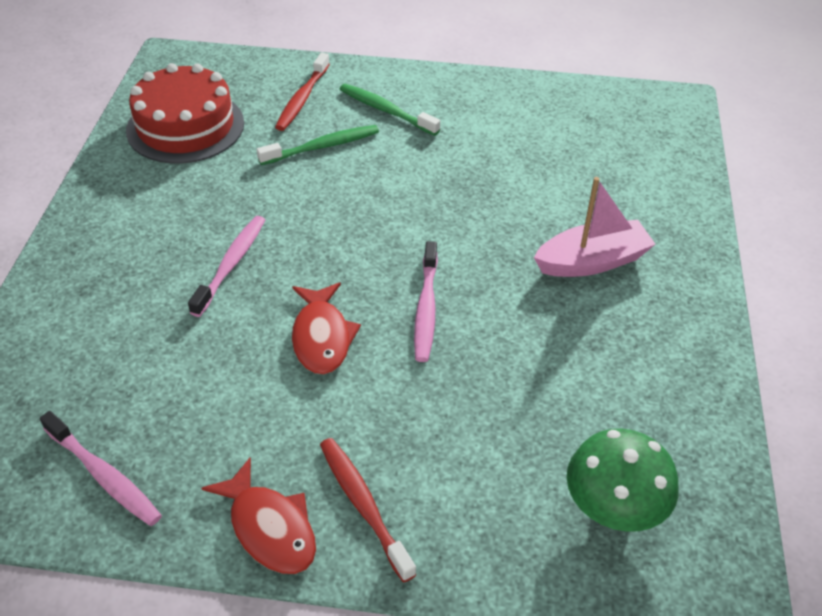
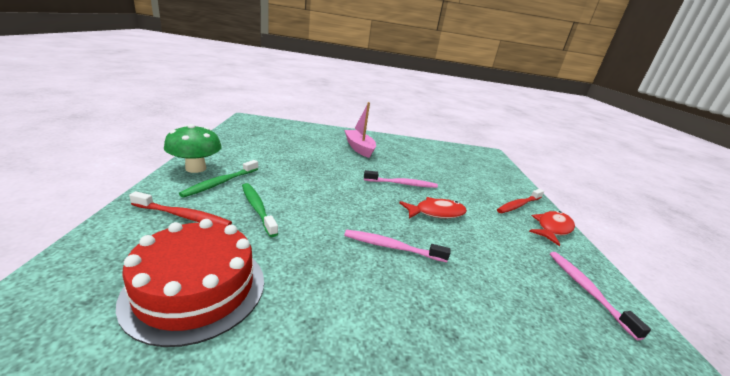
camera: 100 degrees left, 20 degrees down
(104, 475) = (586, 290): pink toothbrush -> pink toothbrush turned 45 degrees counterclockwise
(613, 509) = (475, 161): green mushroom -> green mushroom (196, 168)

